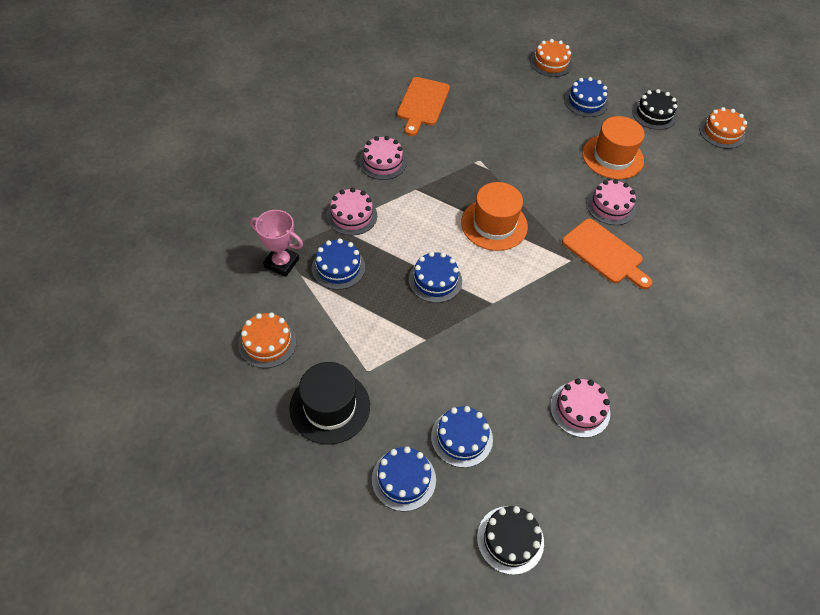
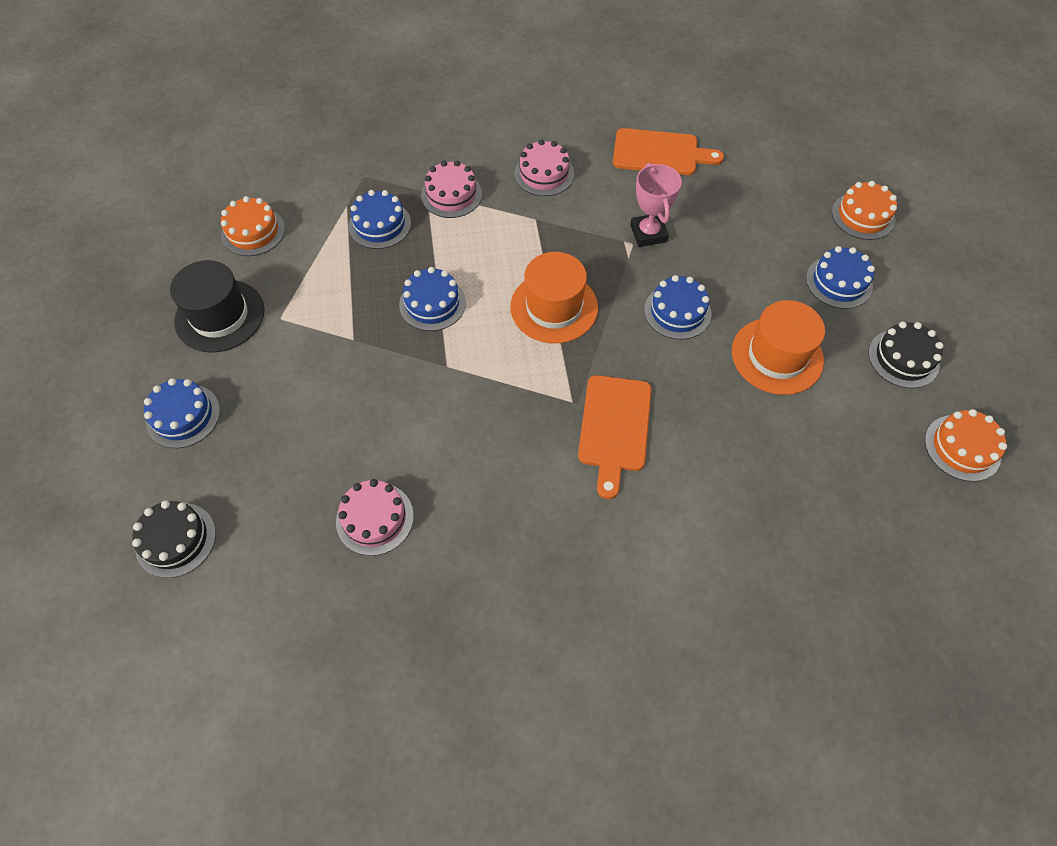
camera: 55 degrees right, 5 degrees up
(281, 263) = (347, 185): pink trophy -> pink trophy (648, 233)
(422, 104) = (660, 153): orange cutting board -> orange cutting board turned 150 degrees counterclockwise
(461, 437) = (261, 434): blue cake -> blue cake (677, 311)
(610, 206) = (694, 395): pink cake -> none

